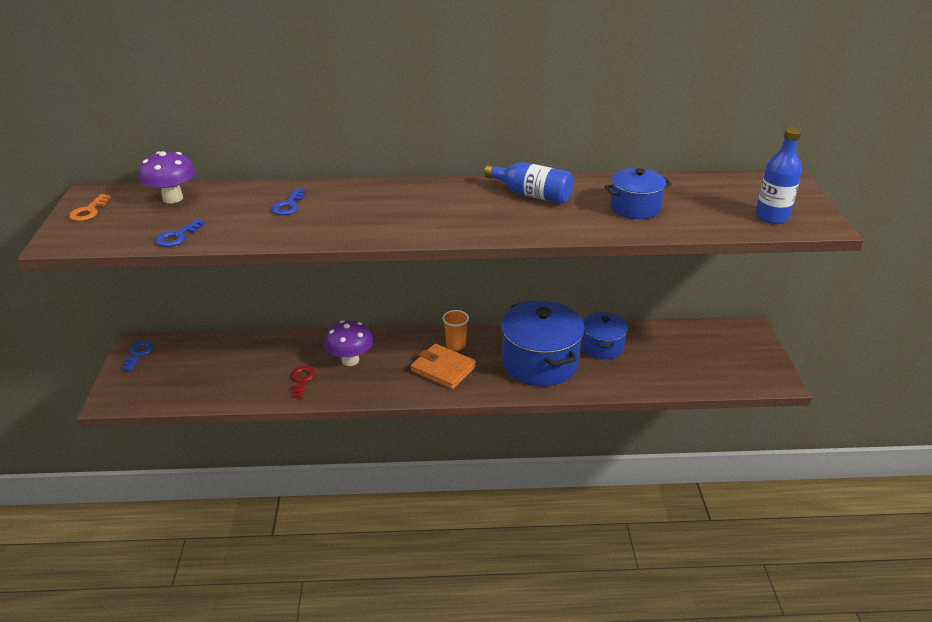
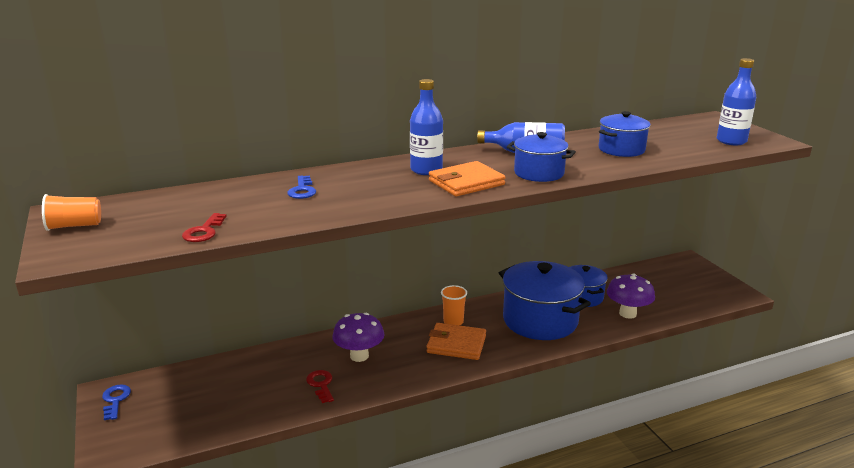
camera: 20 degrees left, 10 degrees down
(89, 211) = (74, 226): orange key -> orange cup
(173, 198) = (167, 202): purple mushroom -> purple mushroom (627, 313)
(177, 236) = (204, 231): blue key -> red key
(416, 201) = (426, 170): none -> blue bottle
(439, 223) = (466, 182): none -> orange wallet
(519, 224) = (539, 173): none -> blue pot

